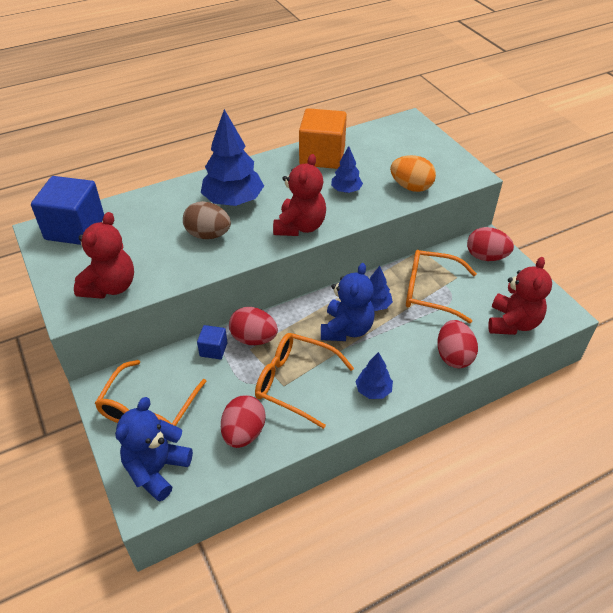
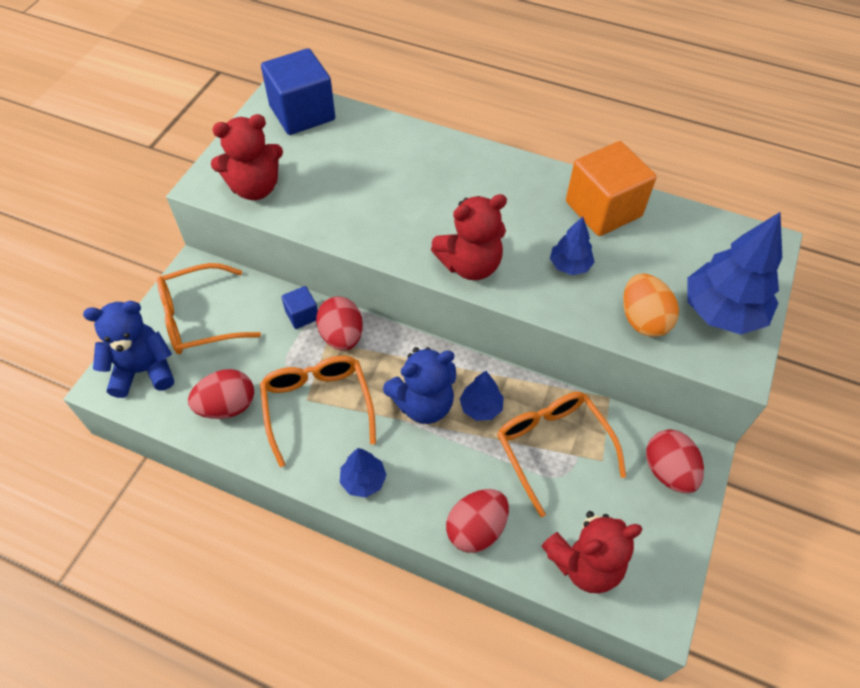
camera: 50 degrees right, 10 degrees up
(208, 235) = (385, 205): brown egg -> none
(233, 201) = (452, 189): blue tree -> blue tree (722, 312)

